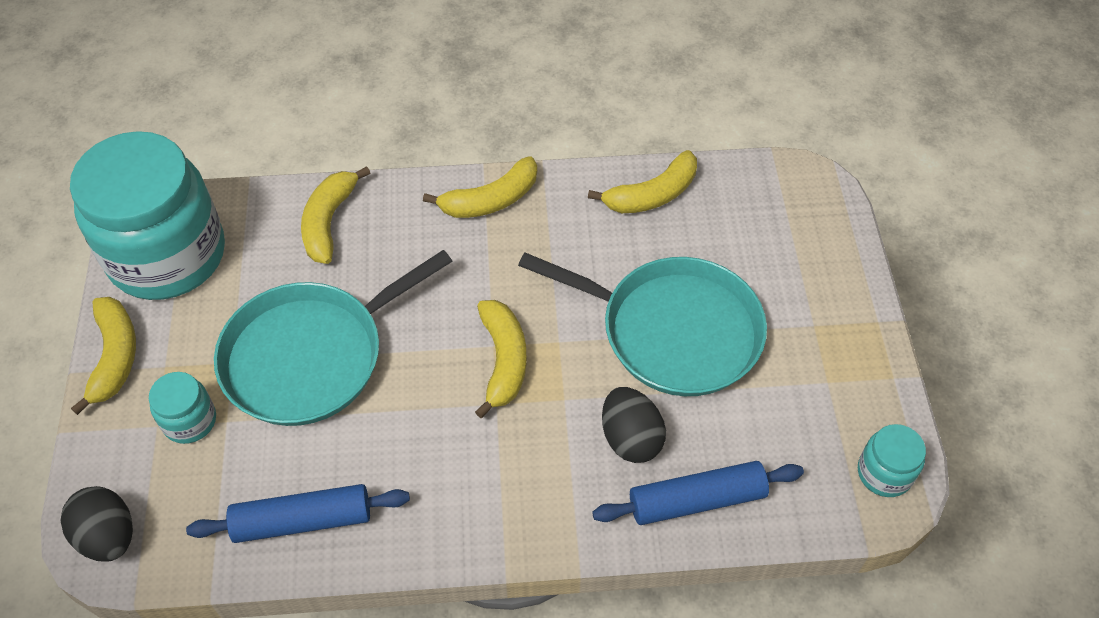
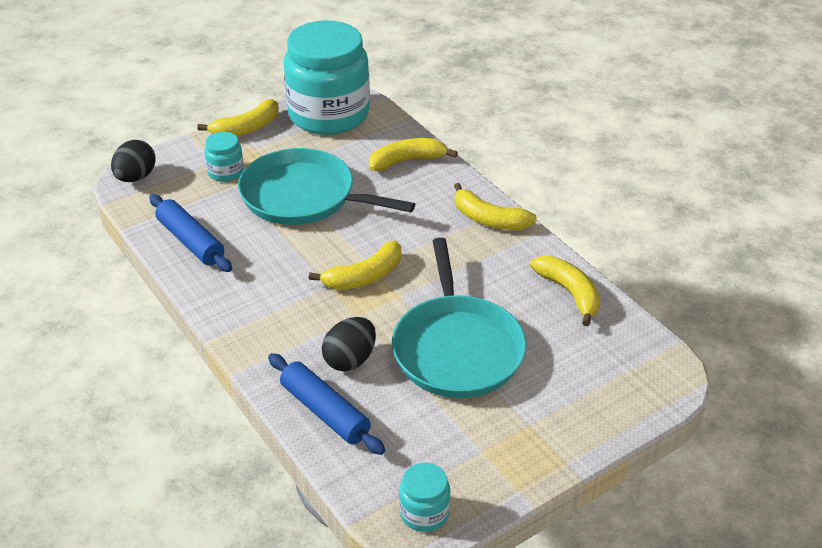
camera: 60 degrees right, 15 degrees down
(652, 194) = (569, 293): yellow banana -> yellow banana turned 150 degrees counterclockwise

